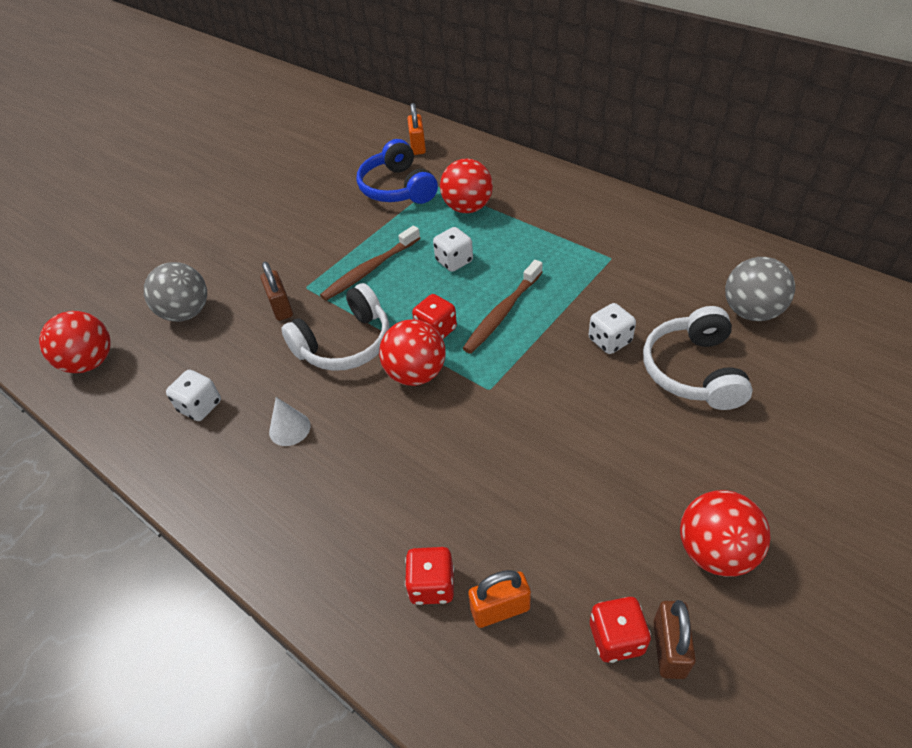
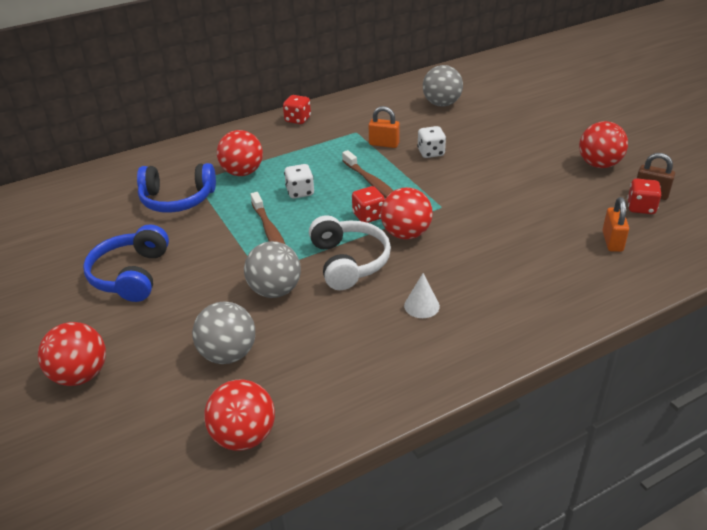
camera: 70 degrees left, 10 degrees down
(148, 243) = (81, 375): none -> red ball
(200, 406) = (363, 356): white dice -> none
(275, 212) = (131, 275): none -> blue headphones
(281, 307) = (275, 290): brown padlock -> grey ball
(418, 146) = (130, 177): orange padlock -> orange padlock (384, 144)
(432, 585) = (587, 263): red dice -> red dice (297, 119)
(693, 371) = (474, 134): white headphones -> none

